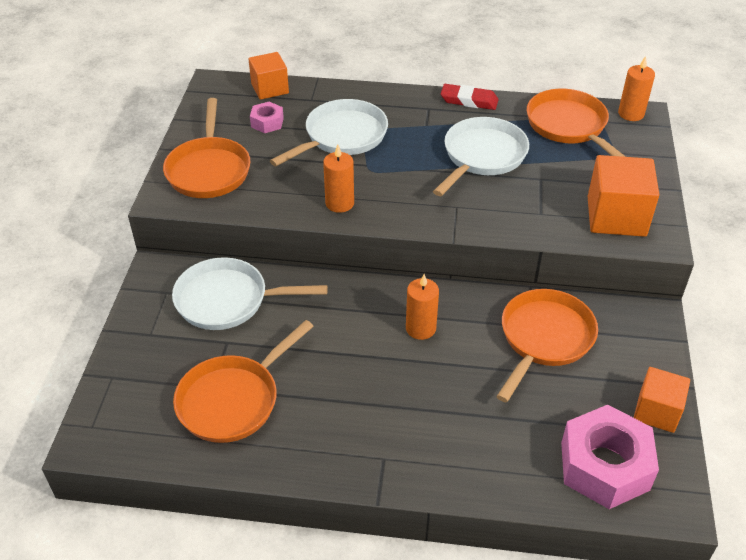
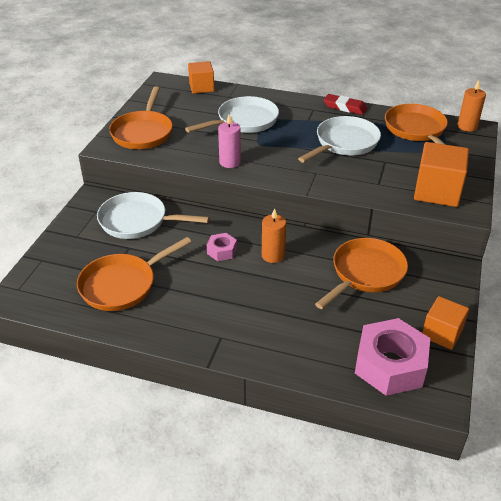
camera: 10 degrees right, 5 degrees down
(267, 122) = (193, 108): pink nut -> pink nut (221, 251)
(339, 203) = (230, 162): orange candle -> pink candle

